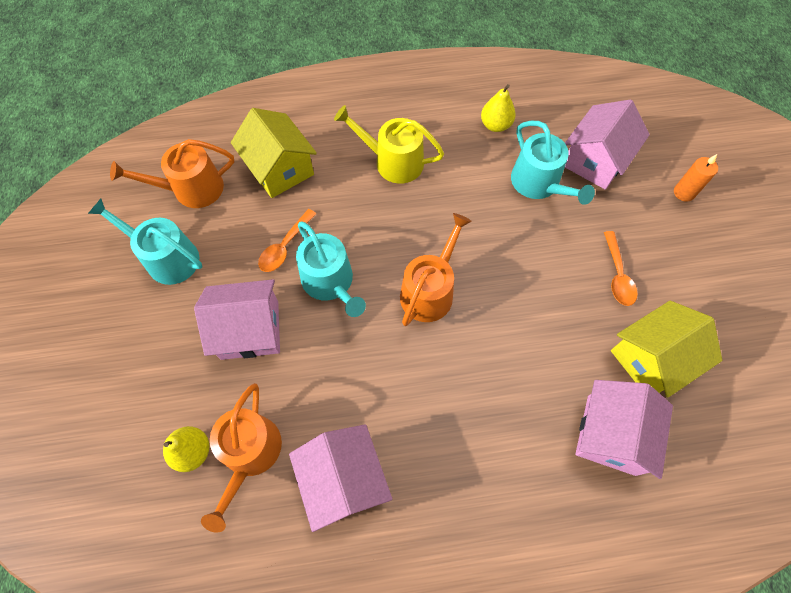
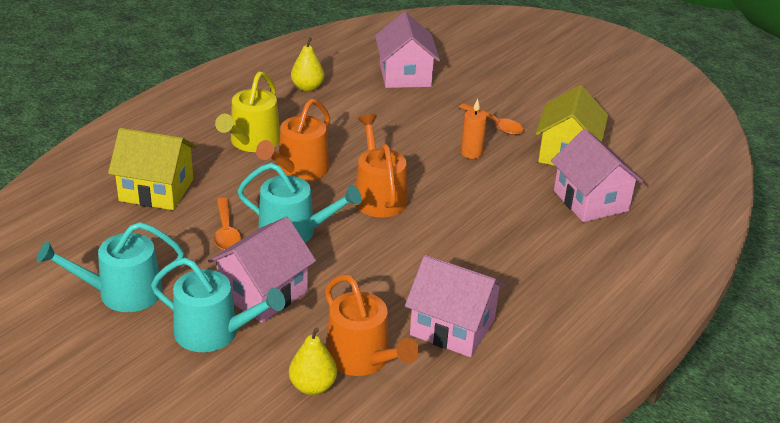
camera: 45 degrees left, 30 degrees down
(191, 189) = (86, 241): orange watering can -> orange watering can (299, 170)
(393, 161) = (252, 142): yellow watering can -> yellow watering can turned 45 degrees counterclockwise
(539, 184) = (381, 104): turquoise watering can -> turquoise watering can (214, 332)
(684, 193) = (483, 66): orange candle -> orange candle (471, 153)

